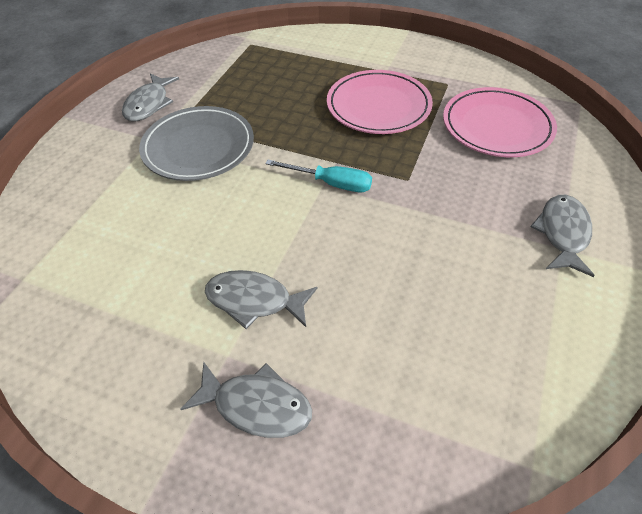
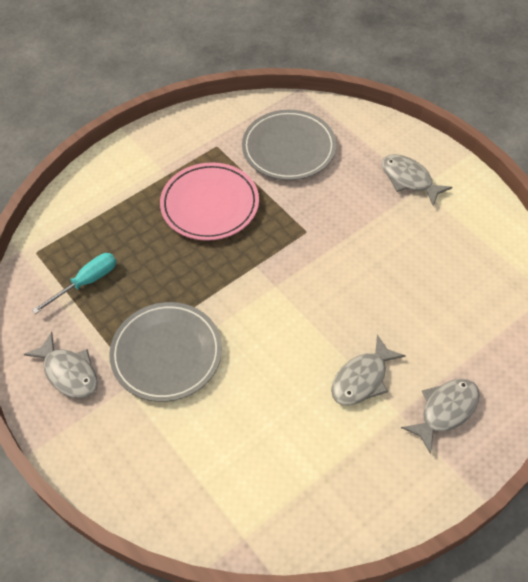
camera: 60 degrees left, 5 degrees up
(331, 183) = (278, 280): turquoise screwdriver -> turquoise screwdriver (86, 282)
(497, 126) = (289, 148): pink plate -> grey plate

